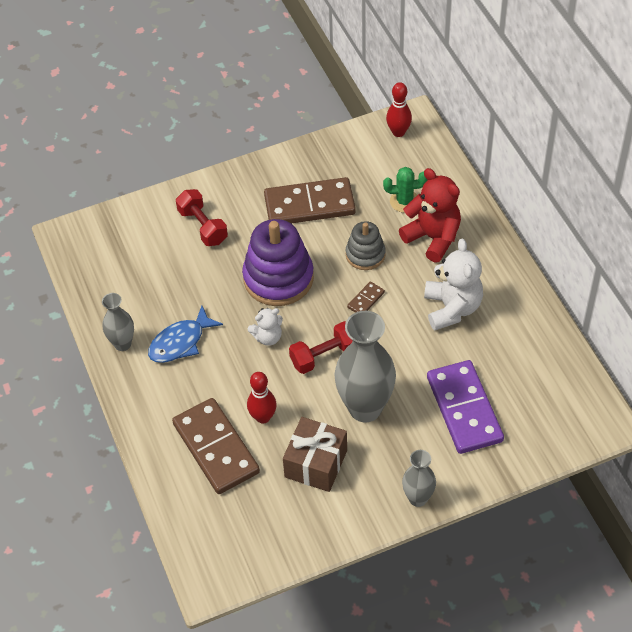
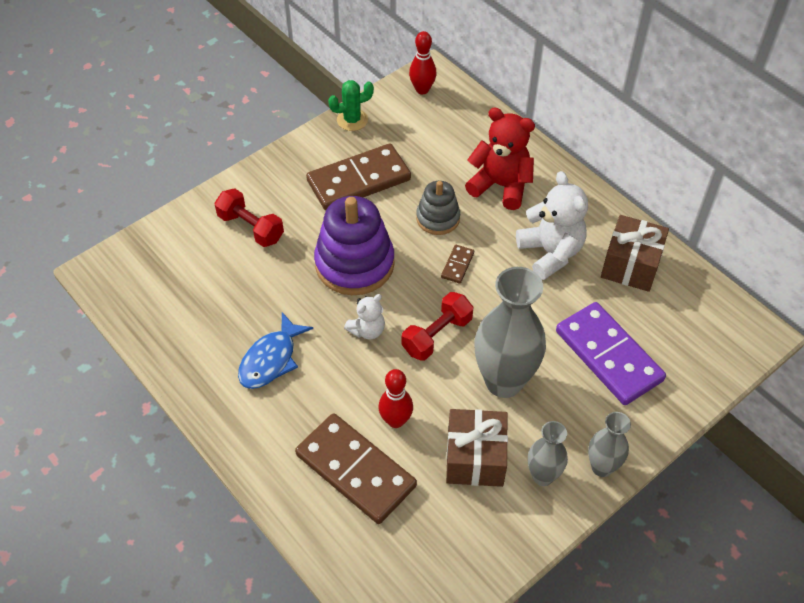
camera: 20 degrees left, 0 degrees up
(122, 344) = (204, 377): grey vase -> grey vase (543, 476)
(404, 201) = (456, 156): green cactus -> green cactus (352, 120)
(519, 336) = (631, 265): none -> brown gift

